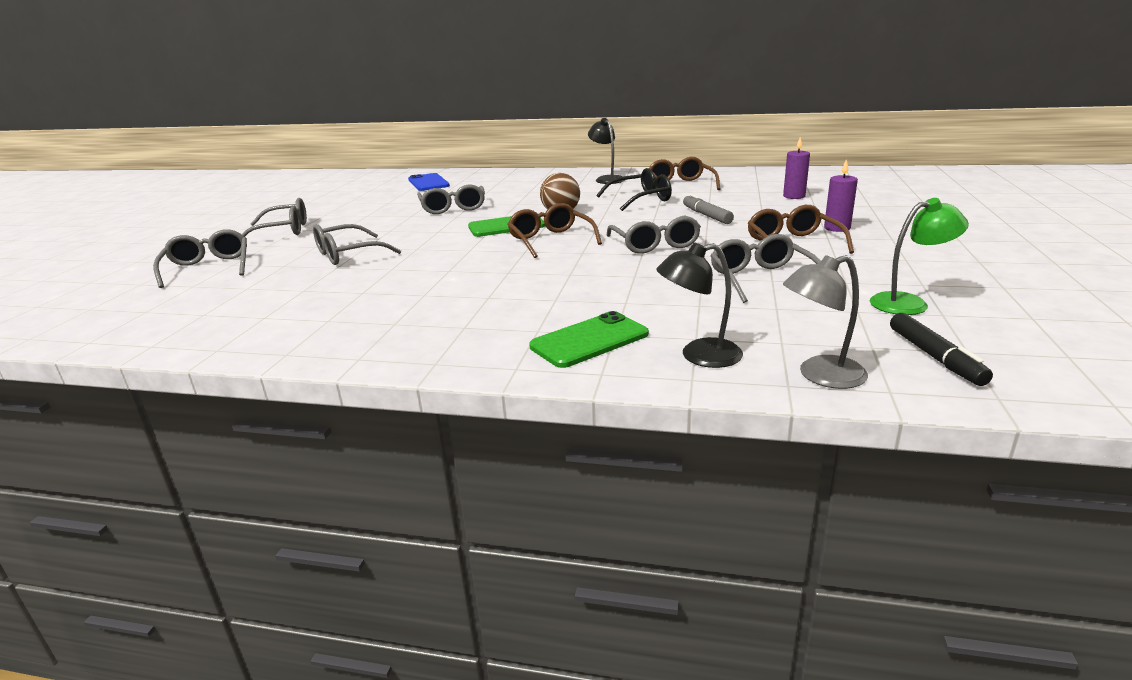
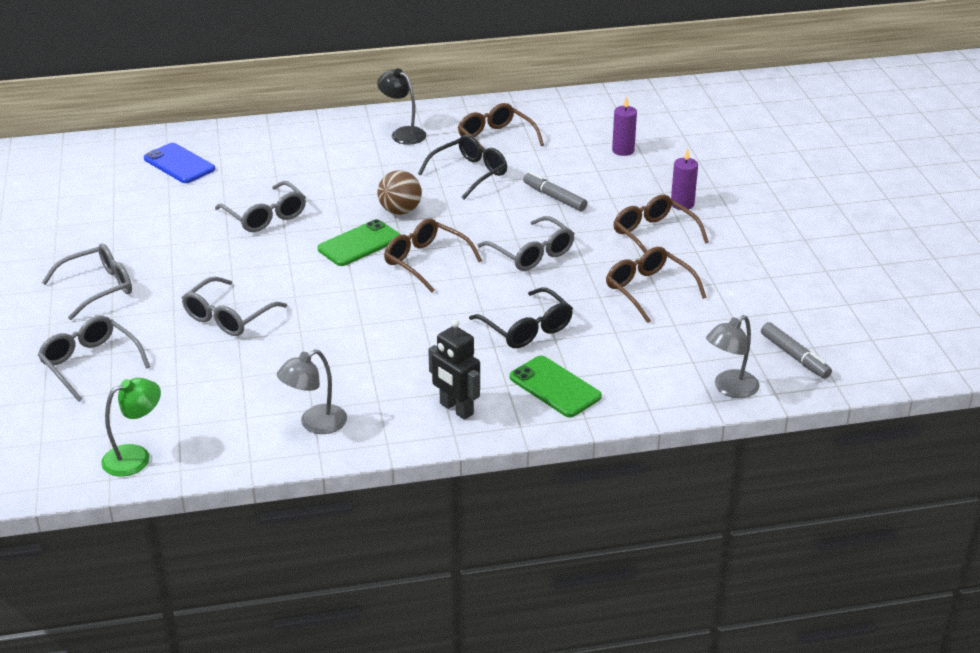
camera: 25 degrees left, 10 degrees up
(313, 332) = (315, 424): none -> grey lamp
(462, 342) = (456, 409): none -> black robot
(589, 340) = (554, 387): green phone -> green phone turned 75 degrees counterclockwise
(602, 291) = (527, 329): none -> black glasses
(699, 356) = (643, 386): black lamp -> none
(761, 279) = (648, 290): grey glasses -> brown glasses
(909, 303) = (765, 301): green lamp -> green lamp (136, 456)
(935, 357) = (794, 356): black marker -> grey marker

